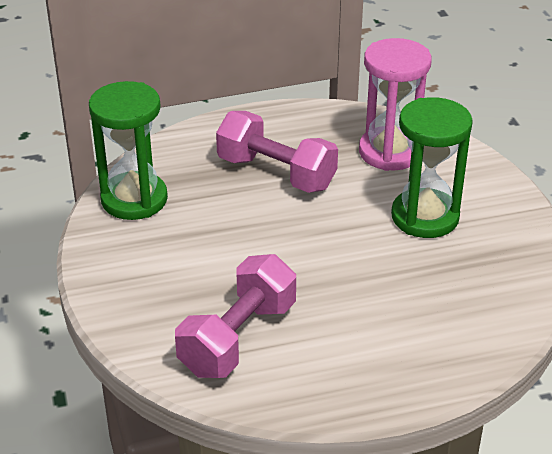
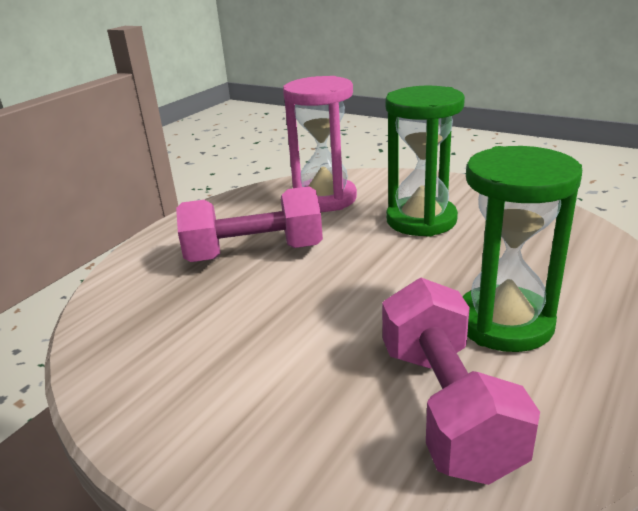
camera: 40 degrees left, 10 degrees down
(134, 199) = (130, 349): green hourglass -> green hourglass (504, 323)

